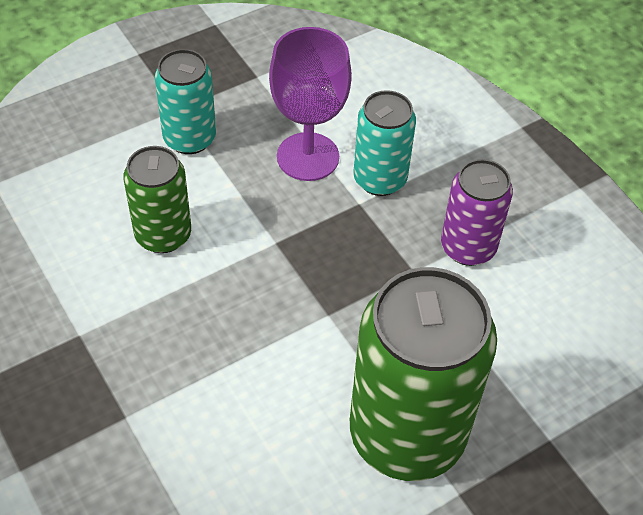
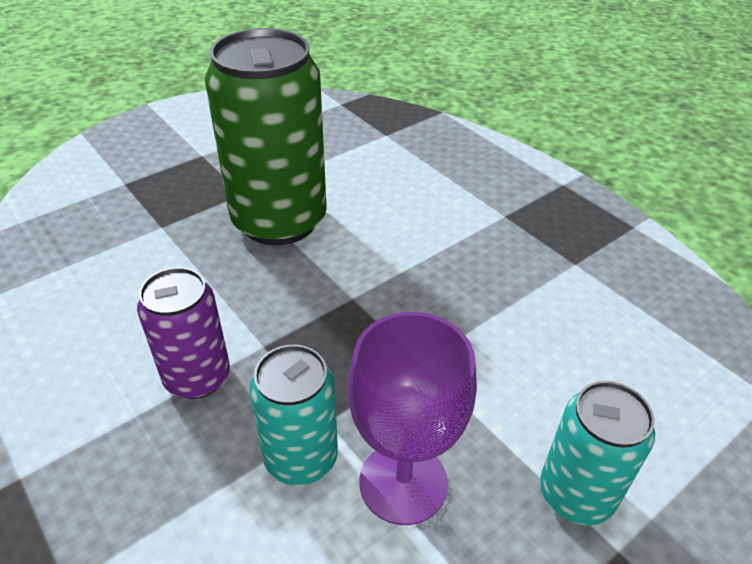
camera: 175 degrees right, 10 degrees down
(163, 235) = (545, 357): green can -> none

